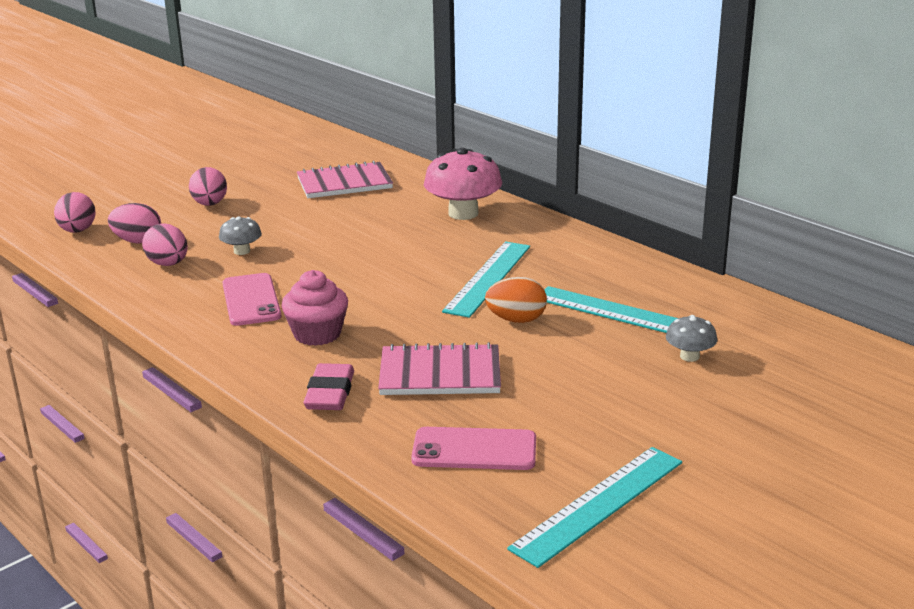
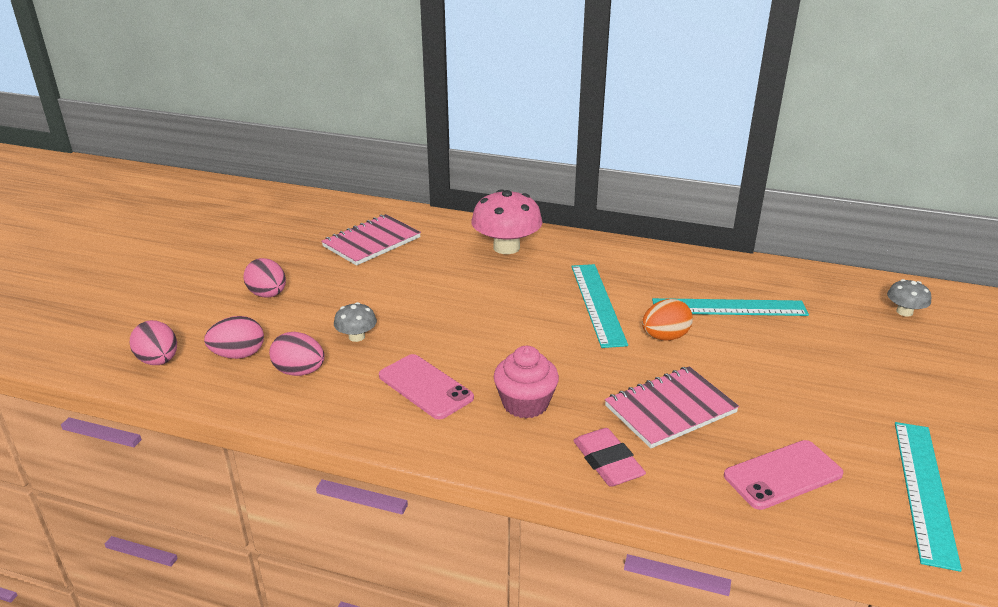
camera: 30 degrees left, 5 degrees up
(689, 356) = (818, 331): grey mushroom -> grey mushroom (904, 312)

